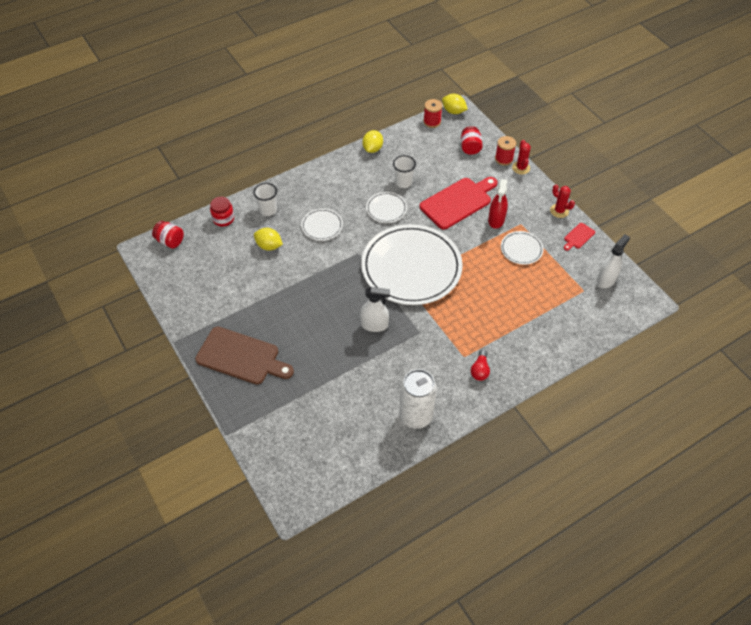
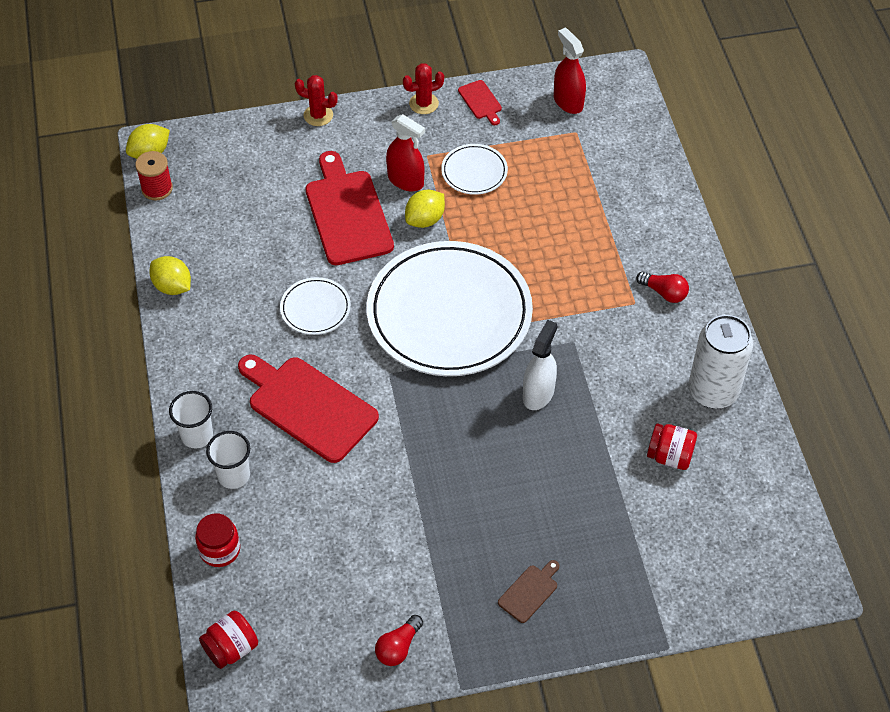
camera: 70 degrees left, 0 degrees up
(190, 308) = (398, 647): none -> red light bulb
(241, 357) = (529, 592): brown cutting board -> brown cutting board, size x0.45
(269, 246) = (316, 495): yellow lemon -> yellow lemon (425, 220)
(322, 226) = (308, 406): white plate -> red cutting board
(403, 182) = (271, 269): white cup -> white cup (197, 436)
(470, 148) = (243, 160): red jar -> red jar (670, 456)
(503, 159) = (289, 128): red spool -> none
(606, 280) = (568, 102): white spray bottle -> red spray bottle

